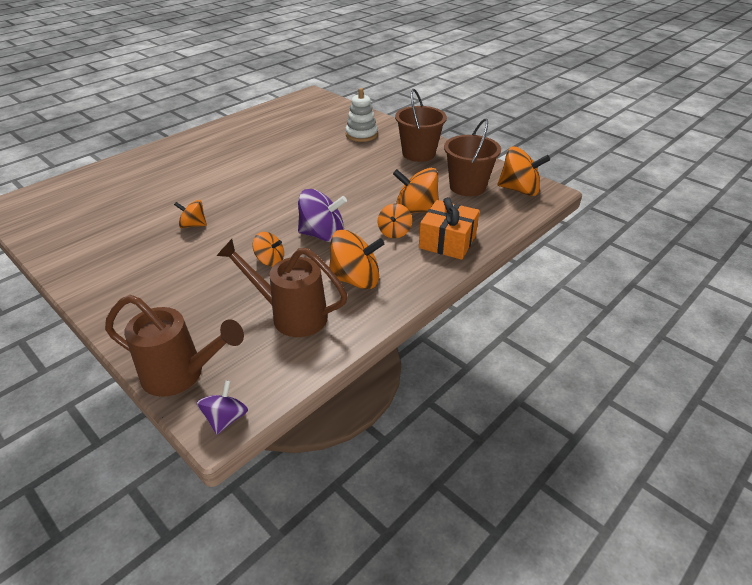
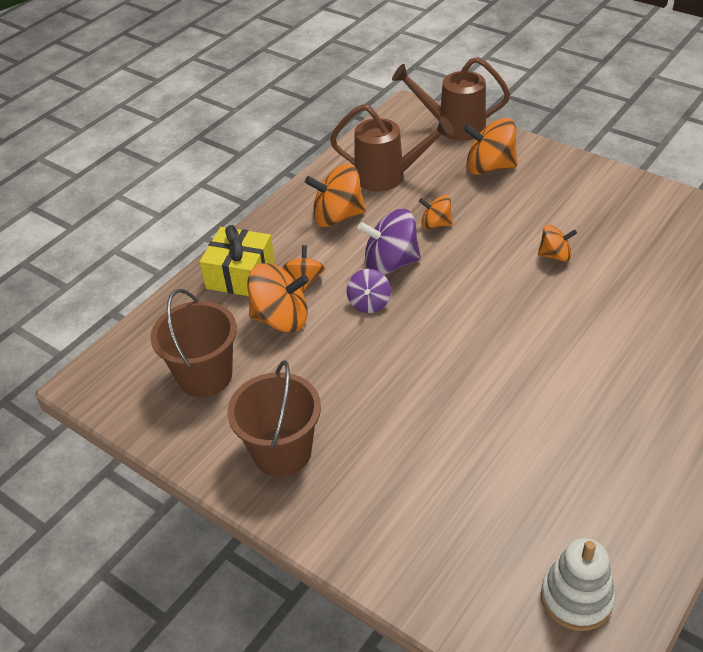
camera: 175 degrees right, 5 degrees up
(226, 418) = (403, 110): purple spinning top -> purple spinning top (369, 303)
(361, 135) = (399, 501): white stacking toy -> white stacking toy (576, 598)
(447, 241) = (240, 275): orange gift -> yellow gift
(519, 190) = (128, 380): orange spinning top -> orange spinning top (489, 167)

